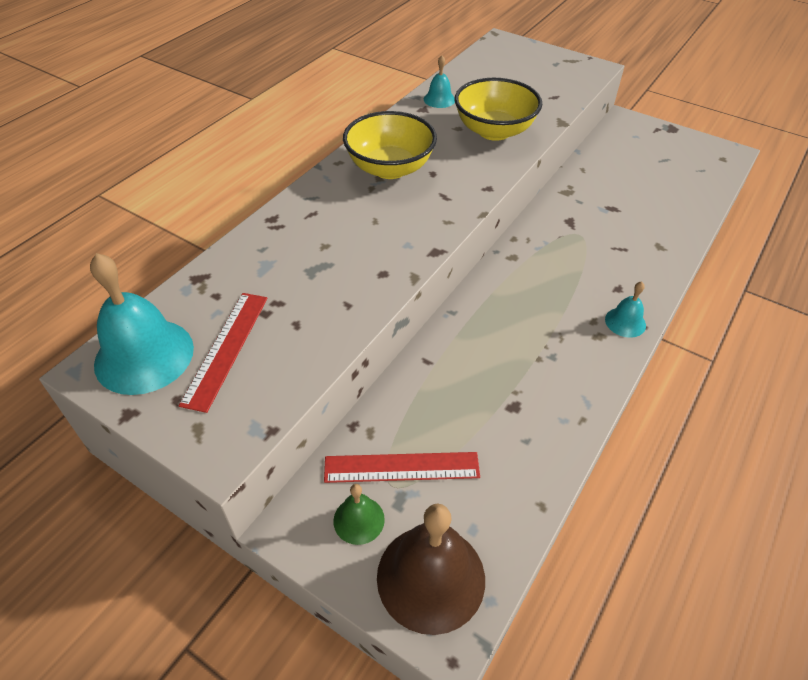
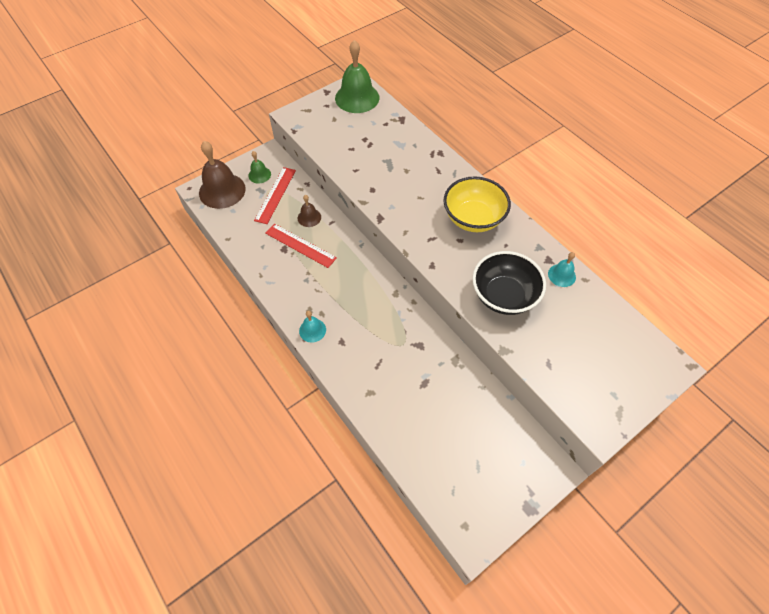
camera: 110 degrees right, 10 degrees up
(144, 355) = (357, 98): turquoise bell -> green bell
(226, 348) = (347, 123): red ruler -> red ruler (300, 245)
(431, 394) = (309, 217): none -> brown bell
(494, 131) = (503, 296): yellow bowl -> black bowl

